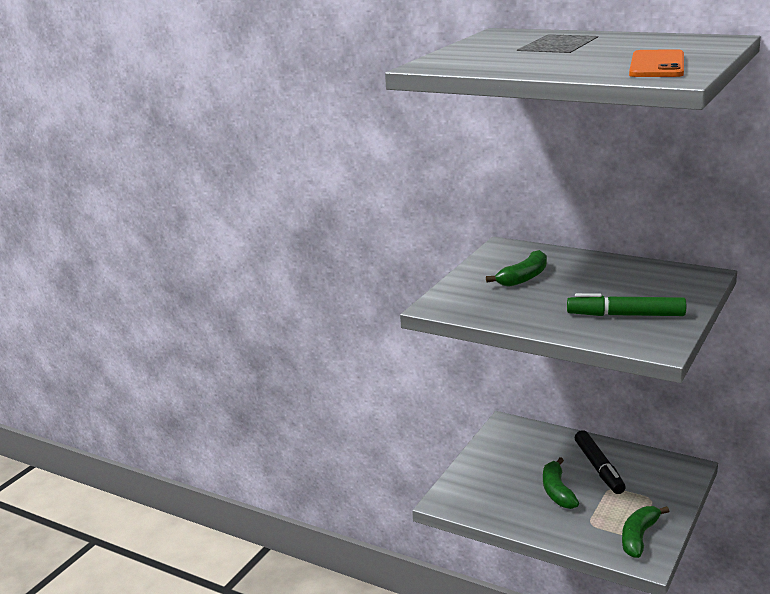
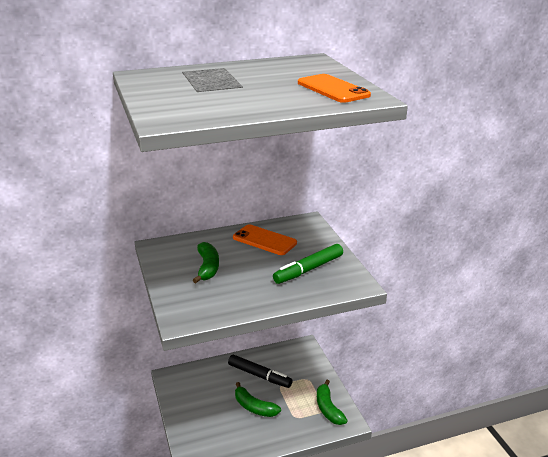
camera: 50 degrees left, 5 degrees up
(621, 275) = (264, 240): none -> orange phone

